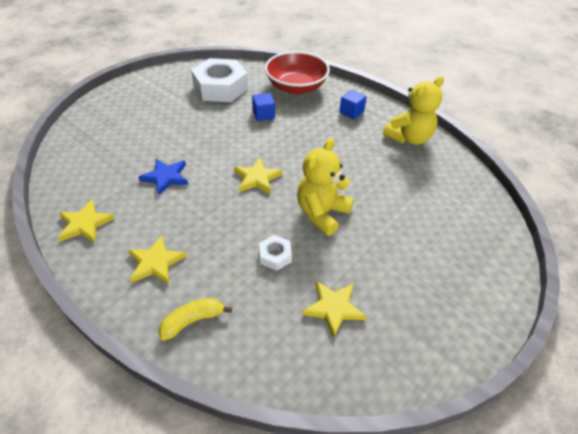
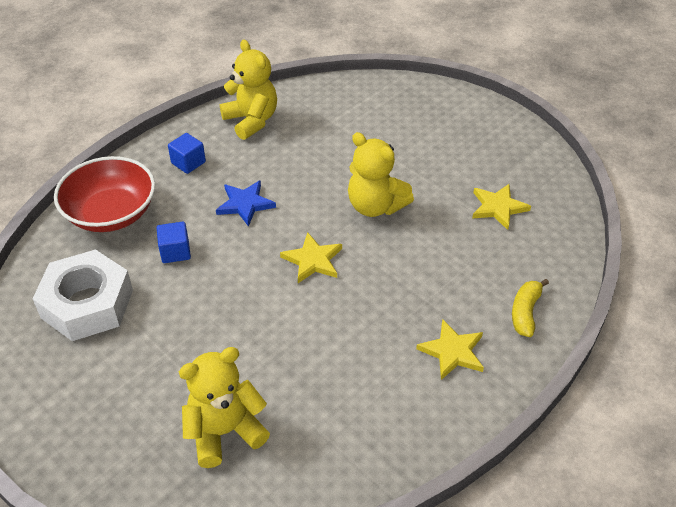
camera: 85 degrees left, 0 degrees up
(85, 224) = (392, 438): yellow star -> none
(115, 146) = (225, 431): none -> yellow teddy bear
(166, 177) = (304, 357): blue star -> blue star (245, 204)
(192, 321) = (525, 312): yellow banana -> yellow banana turned 45 degrees clockwise
(275, 256) = (438, 247): white nut -> none

